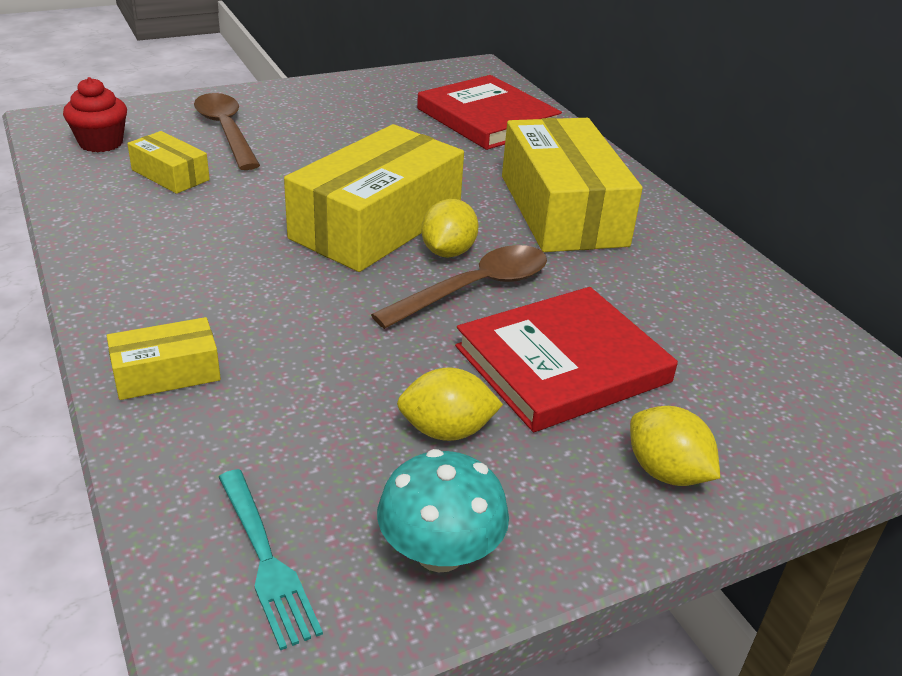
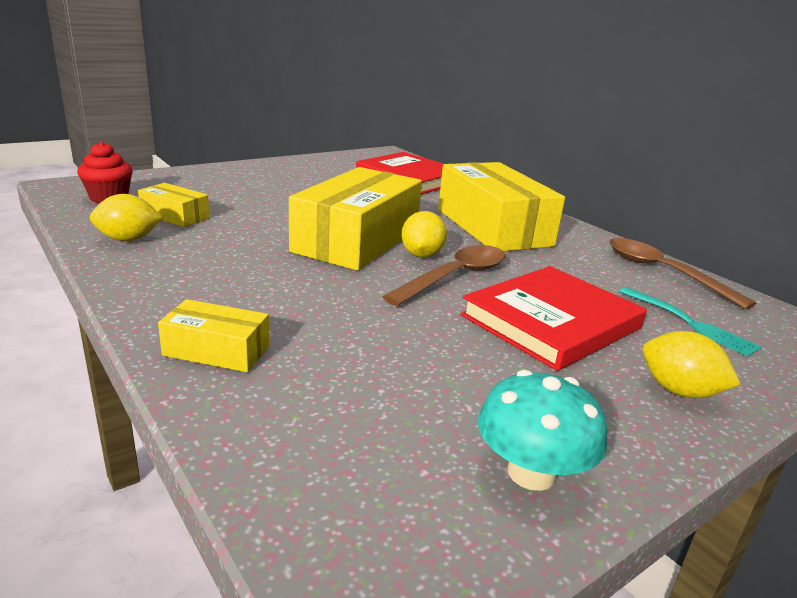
camera: 10 degrees left, 10 degrees down
(166, 373) = (216, 350): yellow box -> yellow box turned 45 degrees clockwise
(226, 131) = (212, 189): brown spoon -> brown spoon (663, 272)
(266, 560) = (372, 499): turquoise fork -> turquoise fork (689, 323)
(446, 431) = (485, 375): yellow lemon -> yellow lemon (128, 239)

